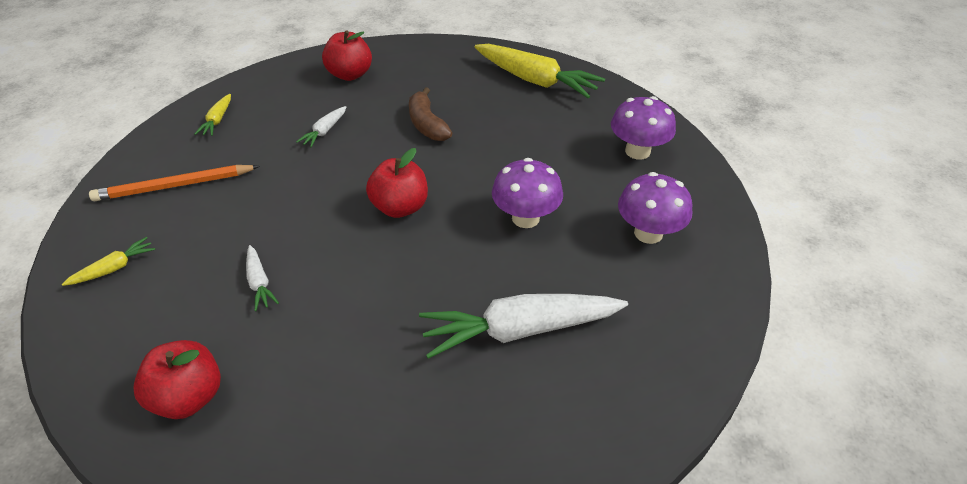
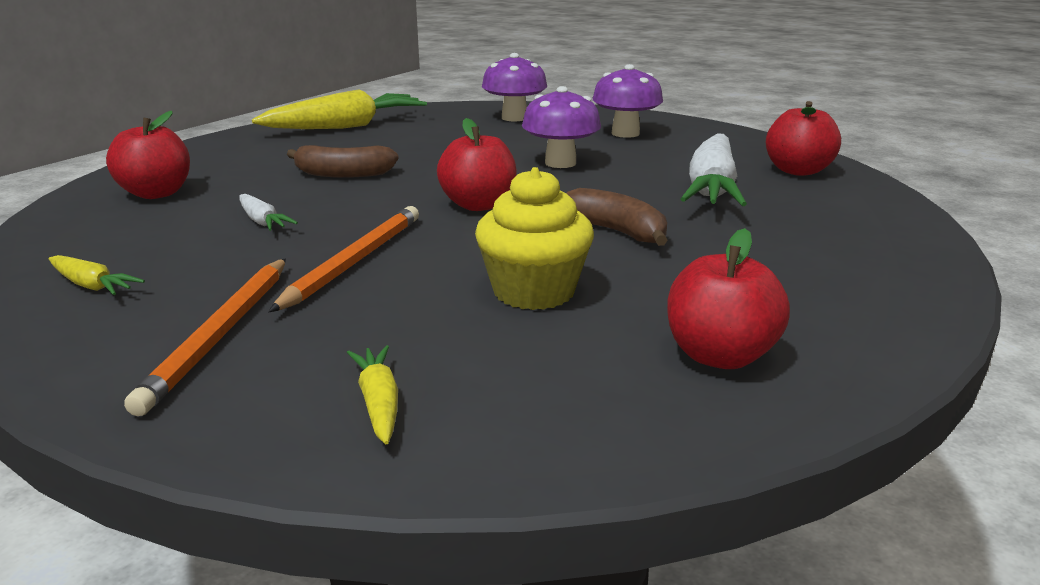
camera: 65 degrees left, 20 degrees down
(259, 282) = (534, 291): white carrot -> yellow cupcake
(278, 192) = (354, 262): none -> orange pencil
(381, 294) = (616, 231): none -> brown banana
(619, 388) = (798, 171): none -> red apple

